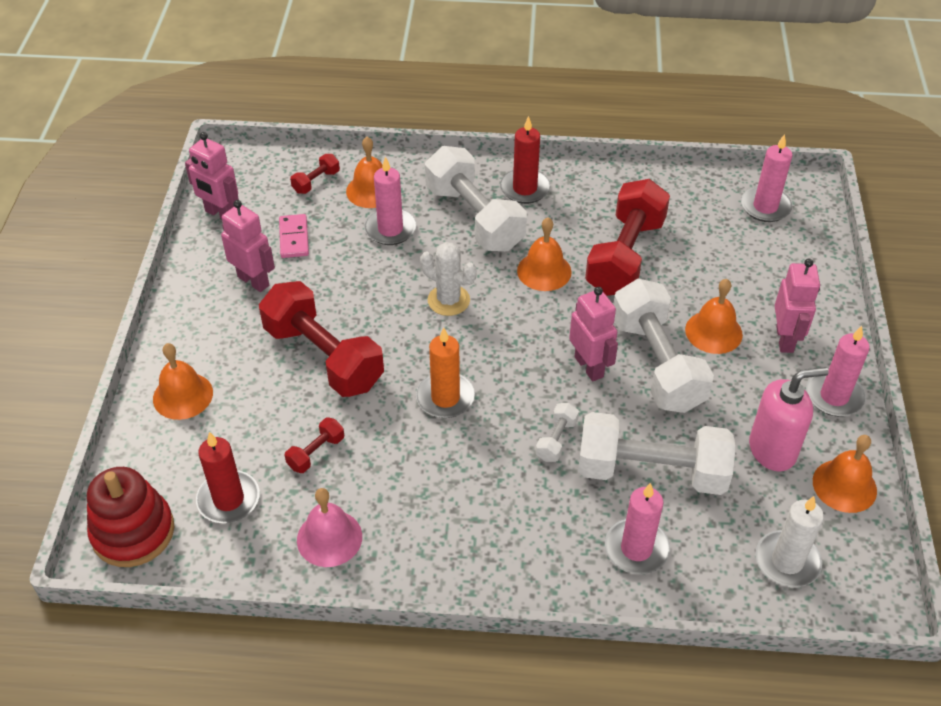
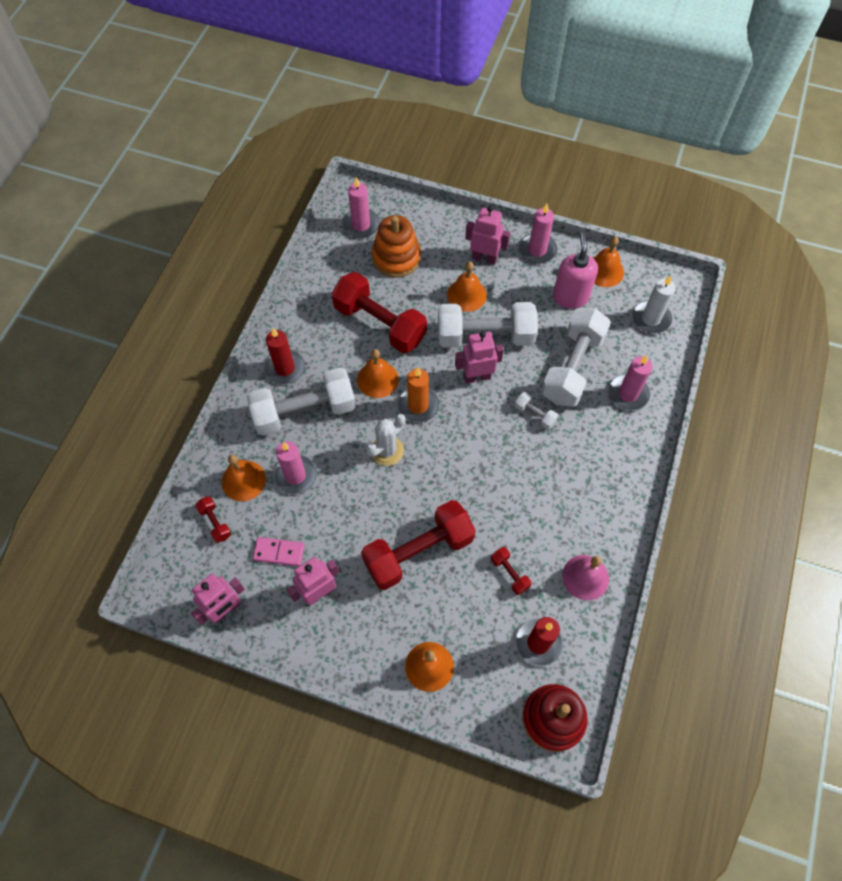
camera: 75 degrees left, 15 degrees up
(445, 398) = (481, 475): orange candle -> orange candle (418, 405)
(734, 250) = (396, 258): none -> orange stacking toy

